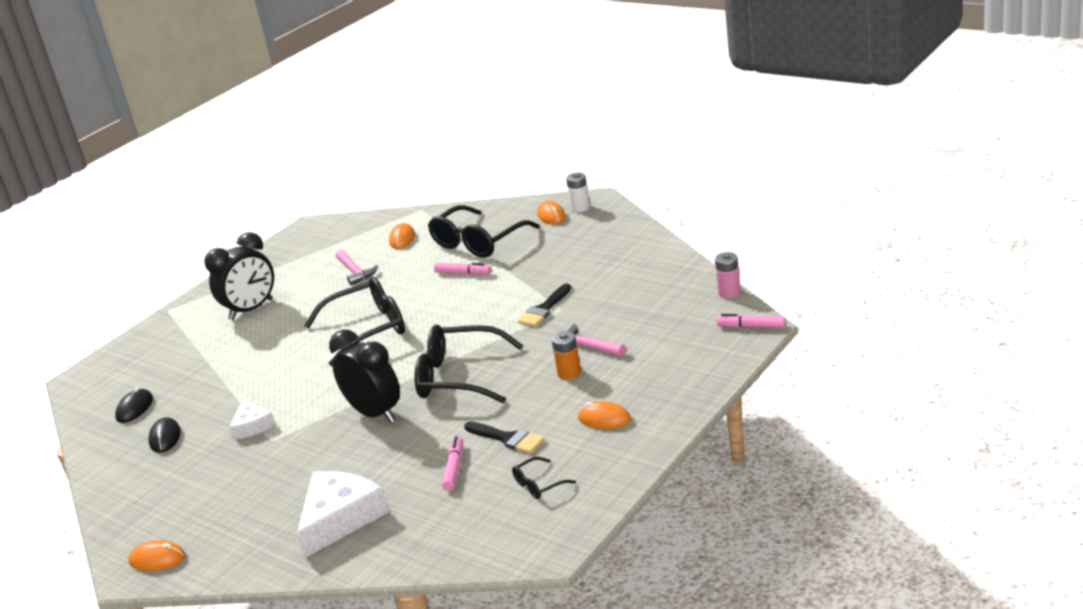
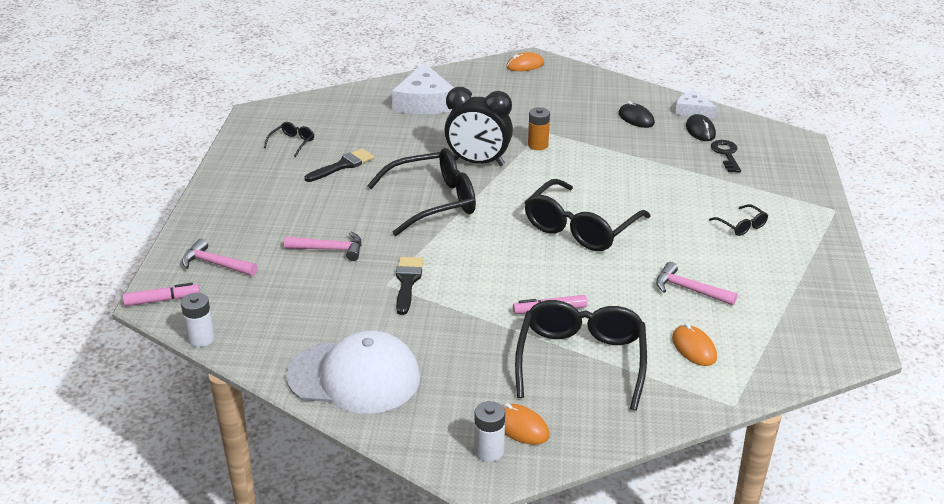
camera: 145 degrees right, 5 degrees up
(157, 376) = (726, 154): none -> black key
(251, 310) = (742, 226): black clock -> black glasses
(252, 426) = (574, 137): white cheese -> white cheese (692, 110)
(454, 468) = (369, 141): pink marker -> none
(507, 438) = (343, 165): black brush -> black brush turned 135 degrees clockwise
(569, 373) = (328, 222): orange battery -> orange battery (538, 145)
(604, 419) = (269, 192): orange mouse -> none
(632, 253) = (354, 377): none -> white cap
(692, 350) = (216, 264): none -> pink hammer
(729, 292) = (201, 339): pink battery -> white battery

